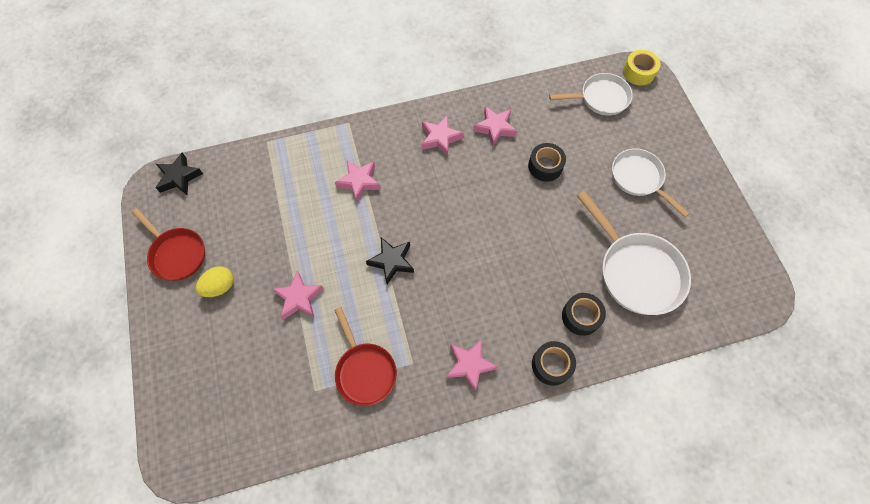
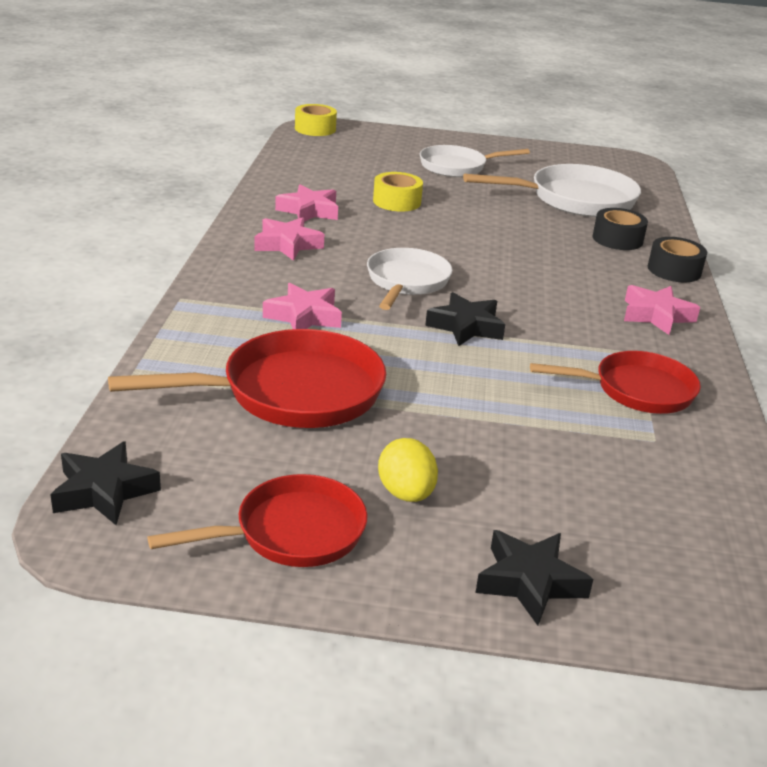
camera: 70 degrees left, 35 degrees down
(175, 356) = (529, 582): none -> black star
(282, 208) = (291, 393): none -> red pan
(299, 298) = (481, 416): pink star -> none
(545, 166) = (397, 202): black tape -> yellow tape
(600, 98) = (329, 152): white pan -> white pan (406, 282)

